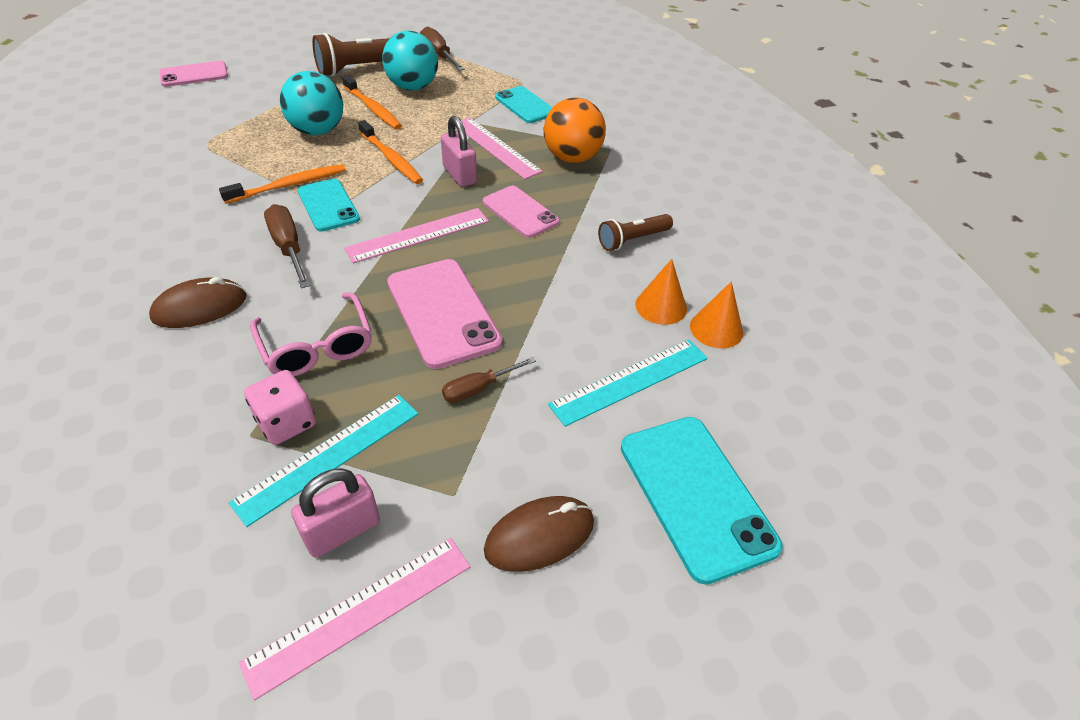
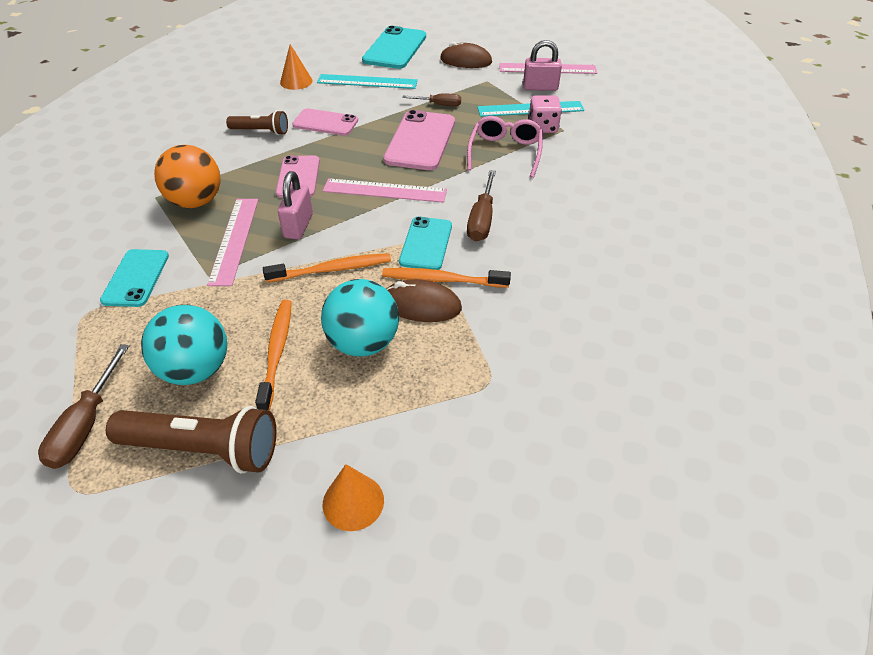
camera: 140 degrees left, 0 degrees up
(194, 75) = (435, 576): pink phone -> pink phone (325, 123)
(200, 307) = (564, 202): brown mouse -> brown mouse (421, 305)
(391, 158) = (331, 270): orange toothbrush -> orange toothbrush turned 75 degrees clockwise
(661, 306) = (305, 98): orange cone -> orange cone (353, 502)

